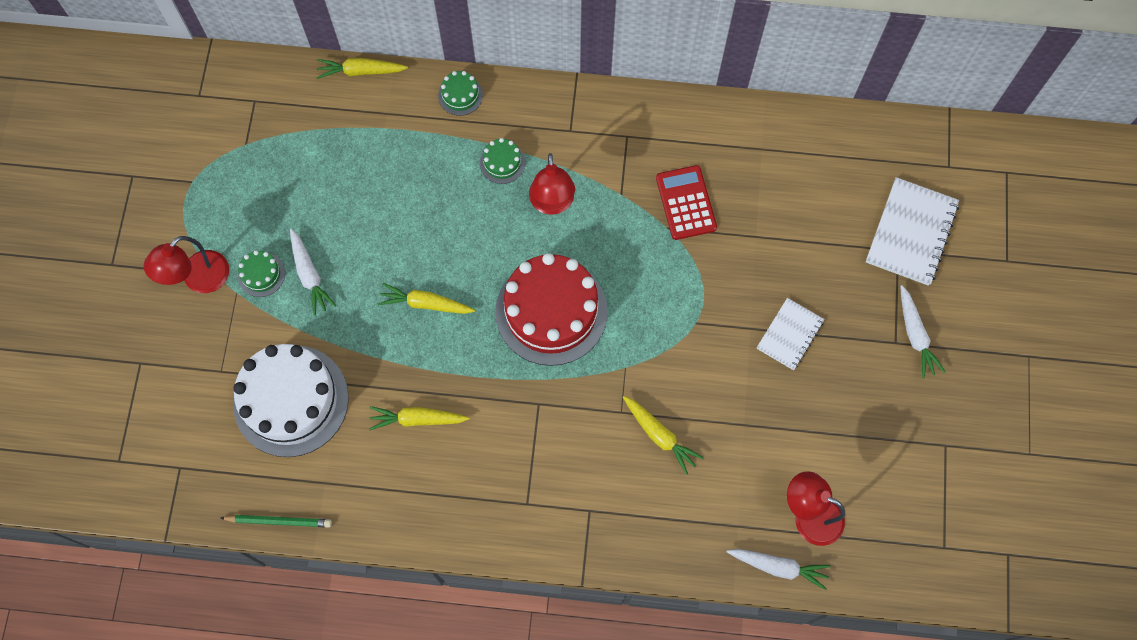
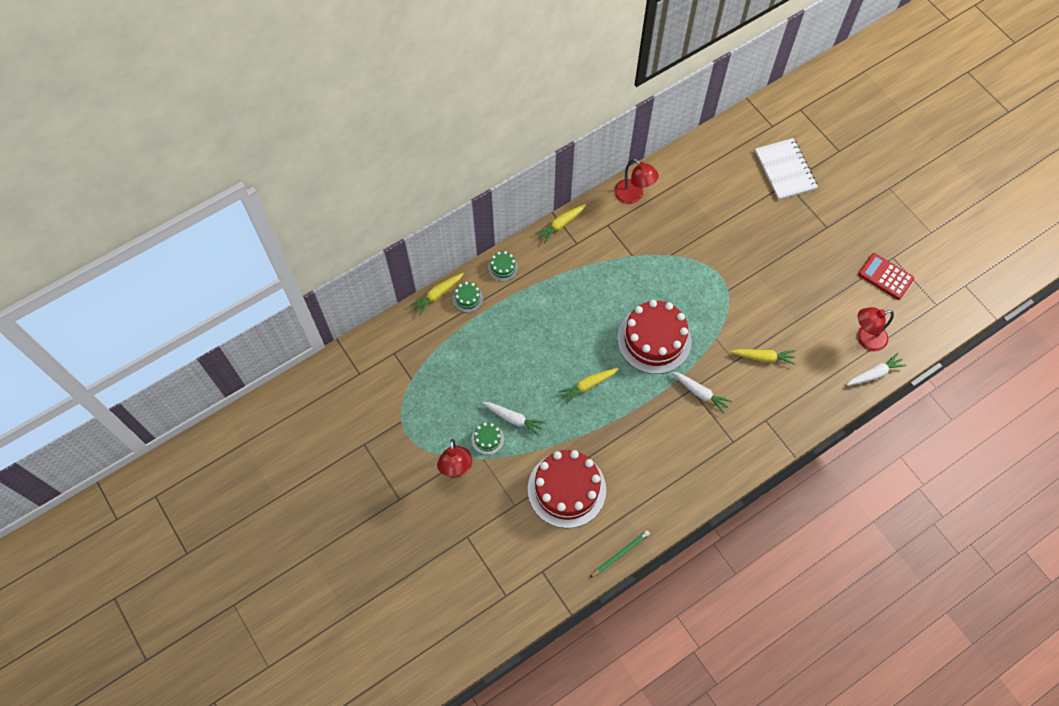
camera: 40 degrees left, 5 degrees down
(291, 400) = (566, 489): white cake -> red cake
(417, 419) = (640, 445): yellow carrot -> yellow carrot (561, 224)
(502, 163) = (558, 285): green cake -> green cake (467, 298)
(552, 203) = (603, 286): red lamp -> red lamp (633, 196)
(686, 203) = (668, 236): red calculator -> red calculator (885, 276)
(790, 334) = (776, 261): white notebook -> none
(915, 335) = (832, 217): white carrot -> white carrot (700, 393)

